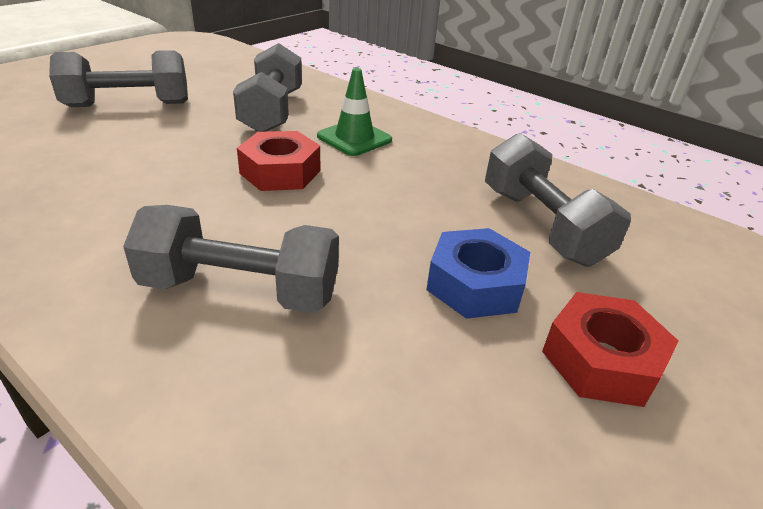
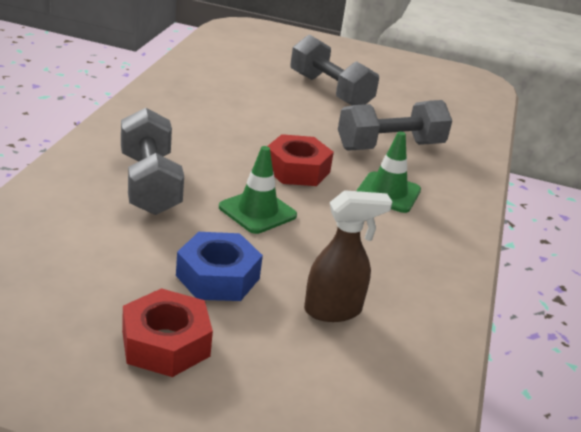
camera: 65 degrees right, 5 degrees down
(352, 221) = (257, 211): none -> green traffic cone
(542, 225) = (333, 310): grey dumbbell -> brown spray bottle

